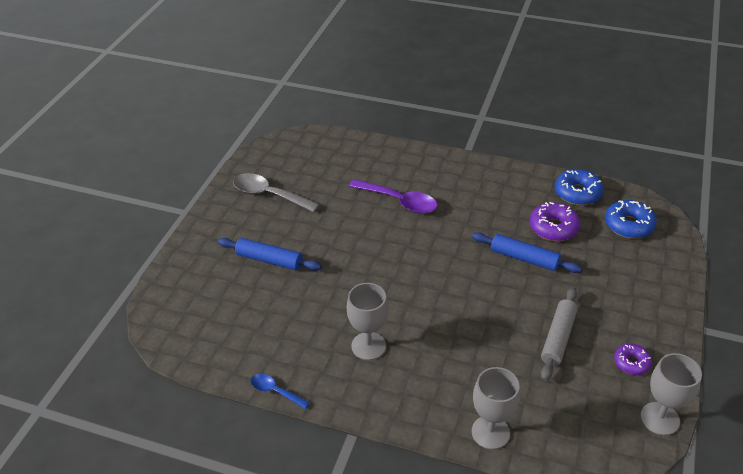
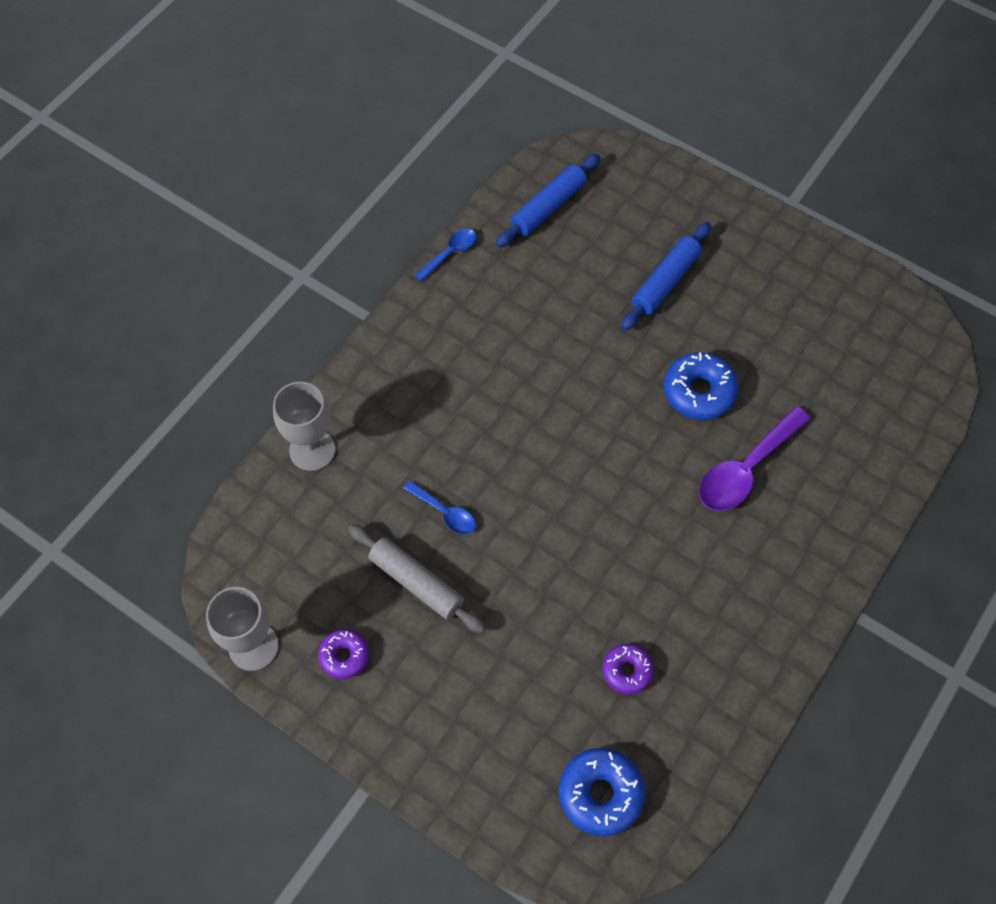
camera: 105 degrees right, 20 degrees up
(269, 194) = (803, 304): grey spoon -> none
(368, 346) = (481, 359): grey goblet -> none
(500, 336) = (444, 512): none -> blue spoon
(524, 258) = (574, 600): blue rolling pin -> blue rolling pin (548, 207)
(553, 228) = (627, 671): purple donut -> purple donut, size x0.62
(577, 193) = (699, 748): blue donut -> blue donut (699, 392)

